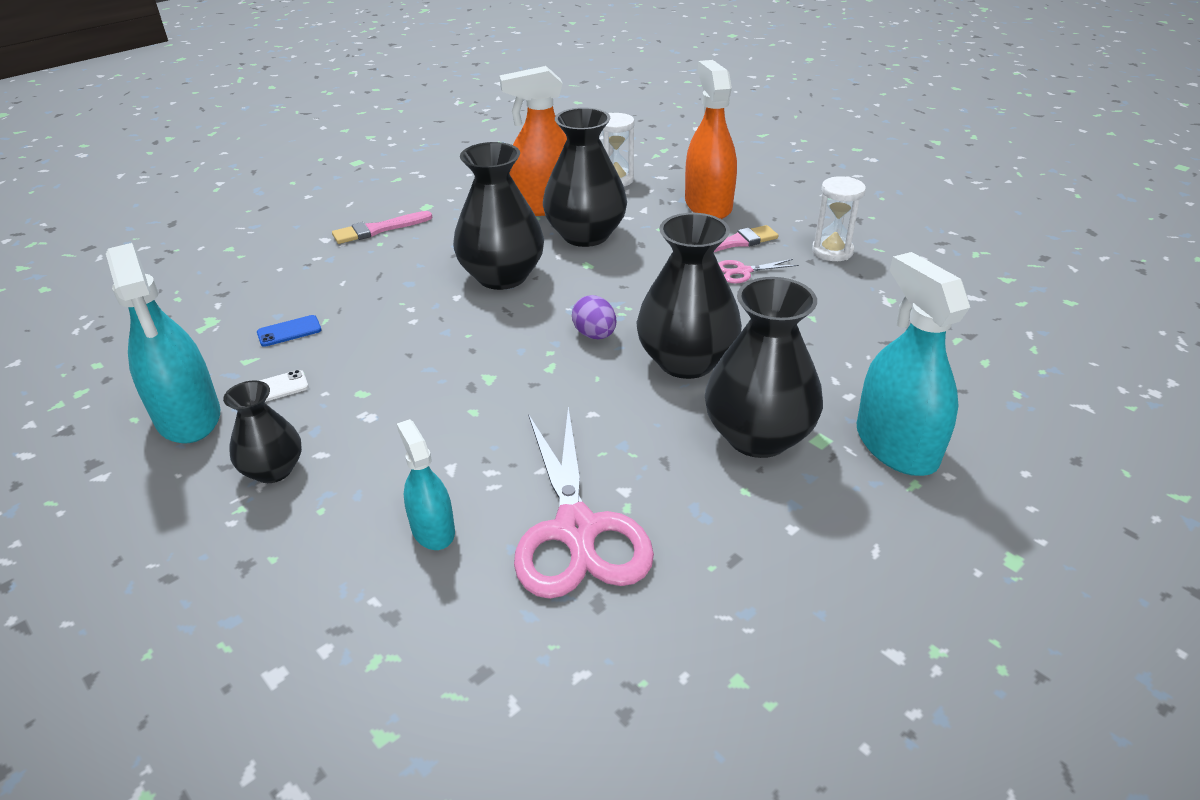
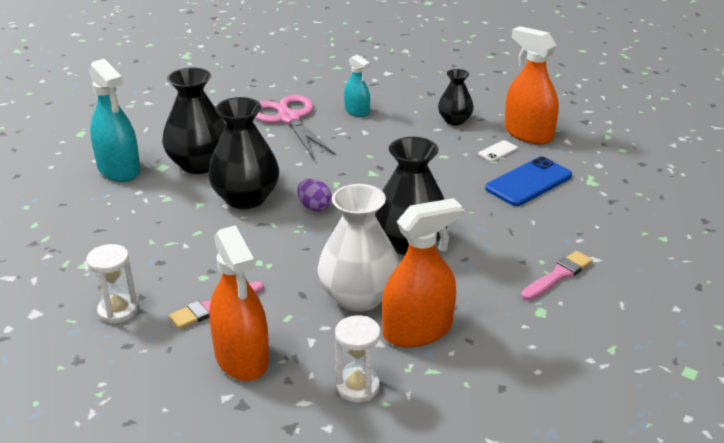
camera: 165 degrees right, 5 degrees down
(188, 417) = (528, 134): turquoise spray bottle -> orange spray bottle
(289, 331) = (529, 182): blue phone -> blue phone, size x2.09
(585, 235) = (359, 297): black vase -> white vase
(743, 271) = (204, 276): pink scissors -> none

